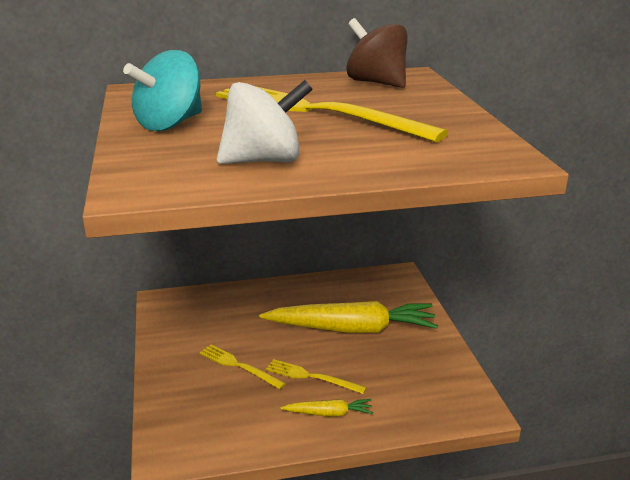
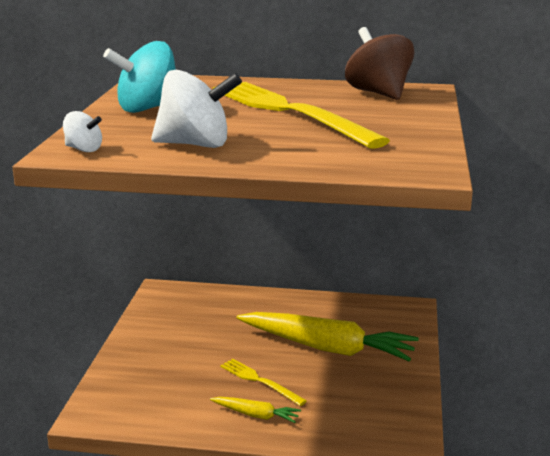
camera: 20 degrees right, 5 degrees down
(149, 183) = (83, 149): none -> white spinning top
(239, 366) = (197, 358): yellow fork -> none

